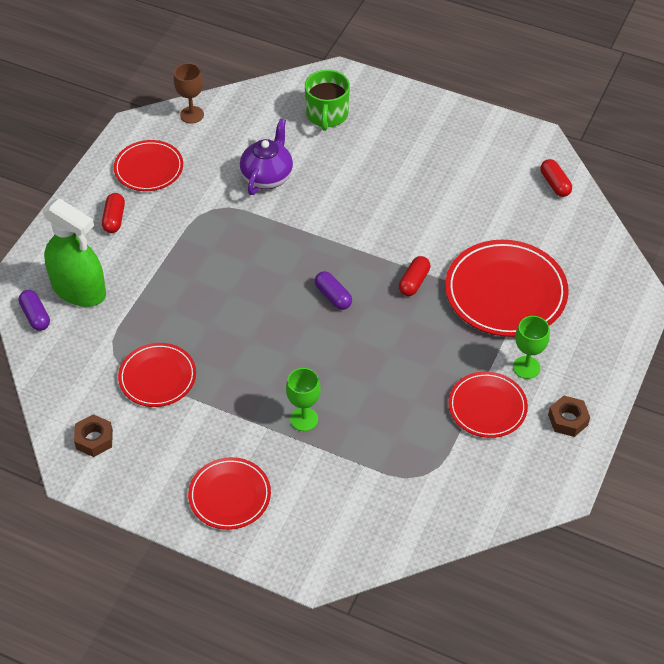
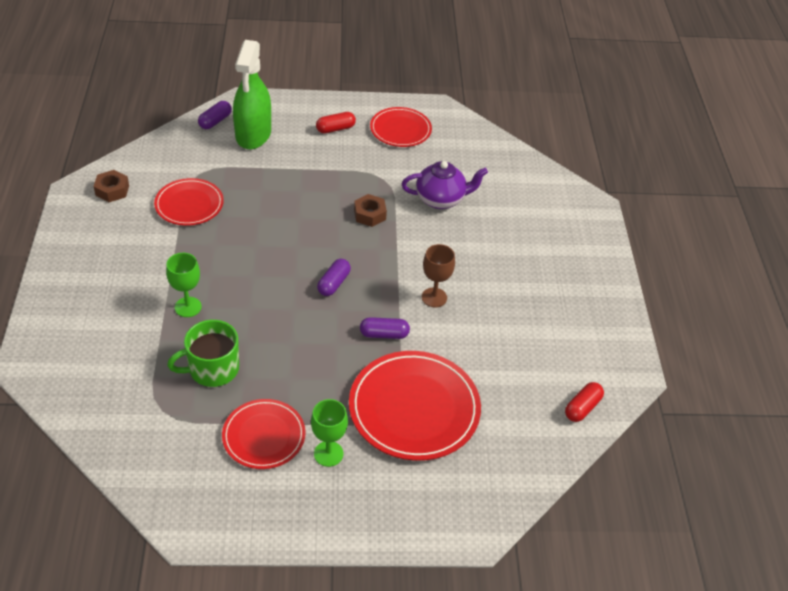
camera: 60 degrees right, 5 degrees down
(192, 115) = (475, 134): brown goblet -> brown goblet (434, 297)
(229, 495) = (88, 285): red plate -> none
(327, 115) = (540, 214): green mug -> green mug (212, 369)
(414, 282) = (384, 334): red capsule -> purple capsule
(568, 420) = (279, 509): brown nut -> brown nut (370, 214)

